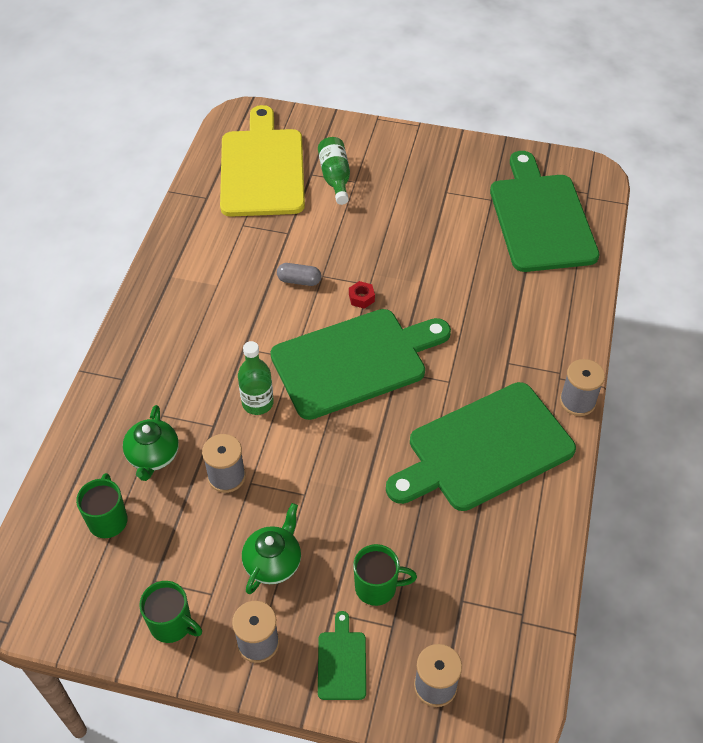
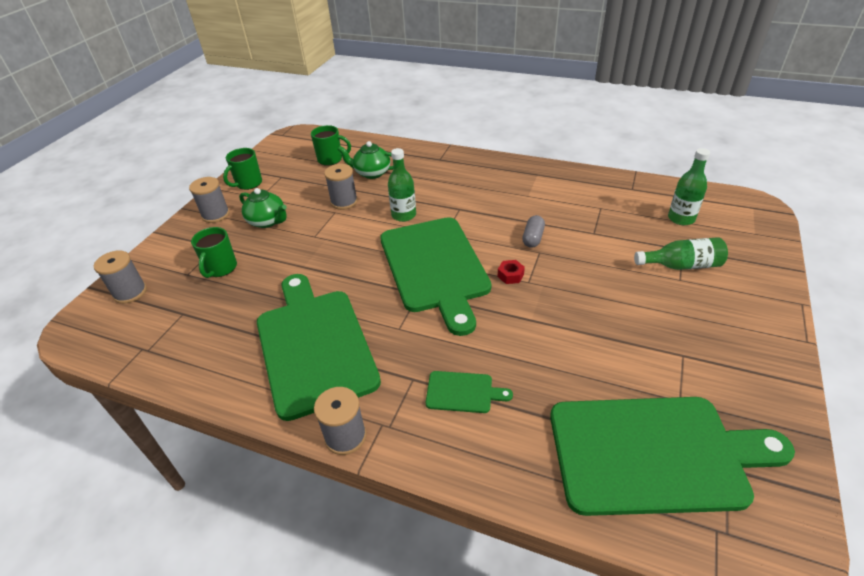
camera: 100 degrees right, 10 degrees down
(262, 168) = (681, 218): yellow cutting board -> green bottle
(342, 662) = (179, 249): green cutting board -> green cutting board (463, 392)

